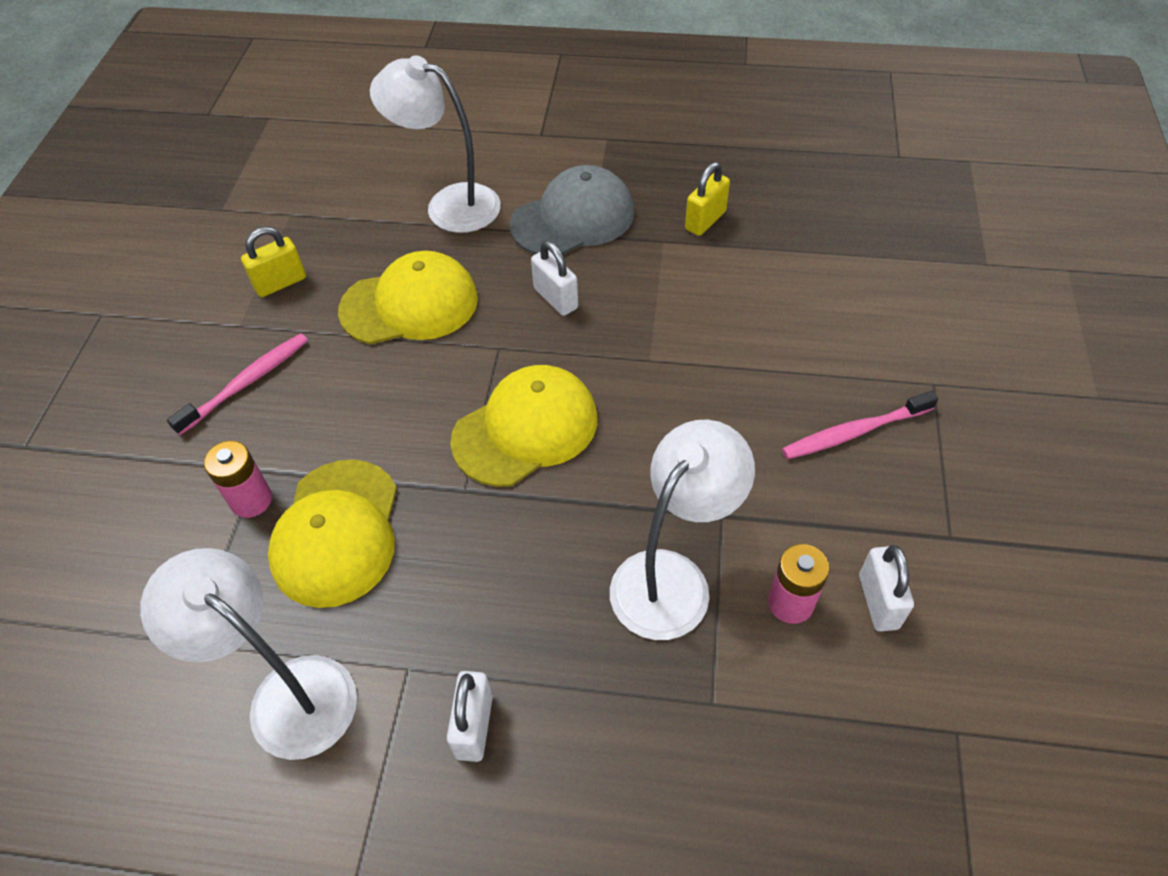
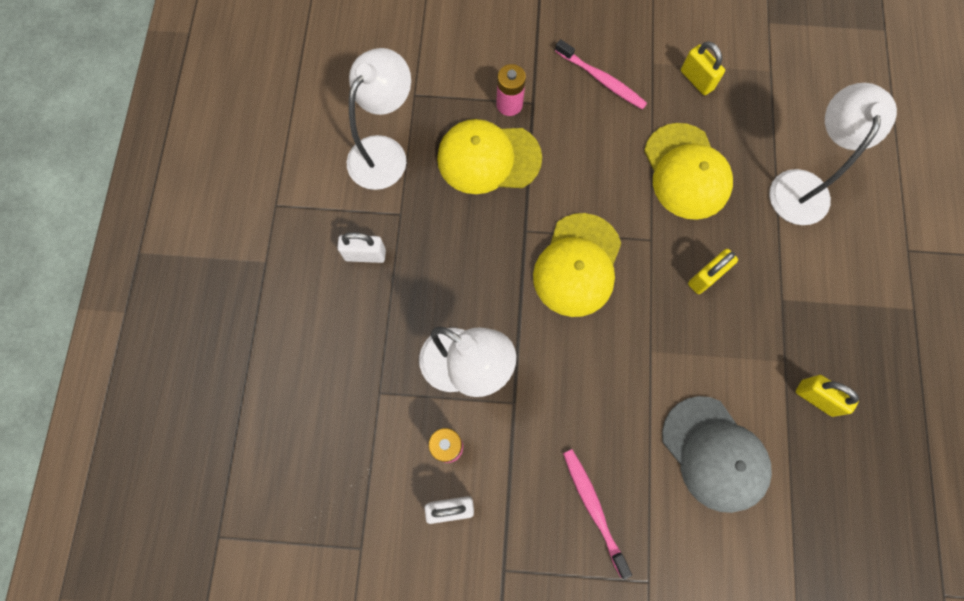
camera: 85 degrees right, 20 degrees up
(525, 429) = (577, 265): yellow cap -> yellow cap turned 60 degrees clockwise
(555, 298) = (706, 277): white padlock -> yellow padlock
(573, 218) = (801, 285): grey cap -> grey cap (715, 454)

